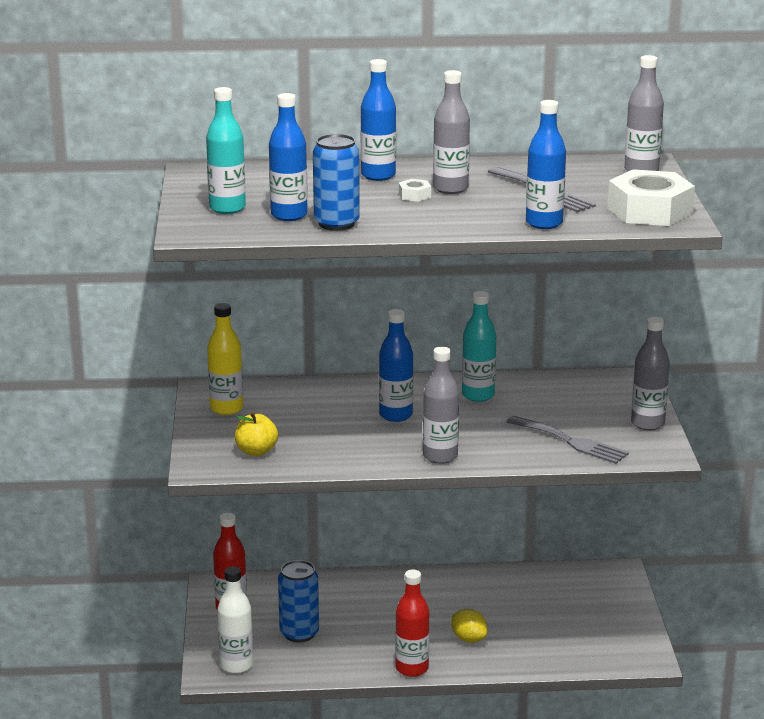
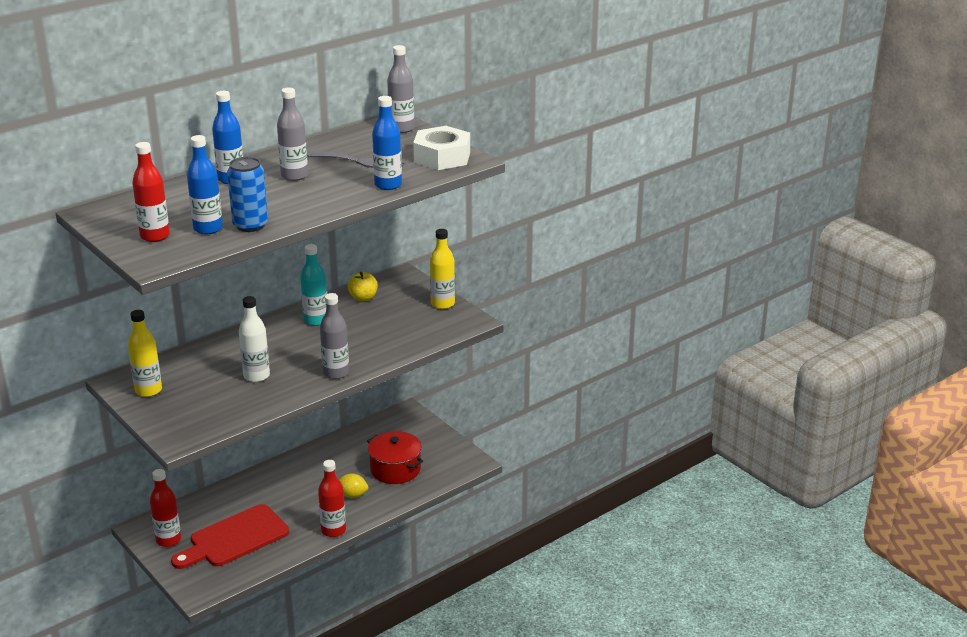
camera: 35 degrees left, 5 degrees up
(227, 208) = (155, 236): turquoise bottle -> red bottle
(236, 665) = (211, 579): white bottle -> white bottle (256, 376)
(256, 451) = (205, 414): yellow apple -> yellow apple (363, 298)
(299, 633) = (235, 538): blue can -> red cutting board
(396, 415) = (275, 354): blue bottle -> none
(414, 195) = (276, 188): white nut -> none
(545, 630) = (395, 469): none -> red pot
(571, 442) = (409, 333): grey fork -> none
(647, 423) = (442, 304): grey bottle -> yellow bottle

